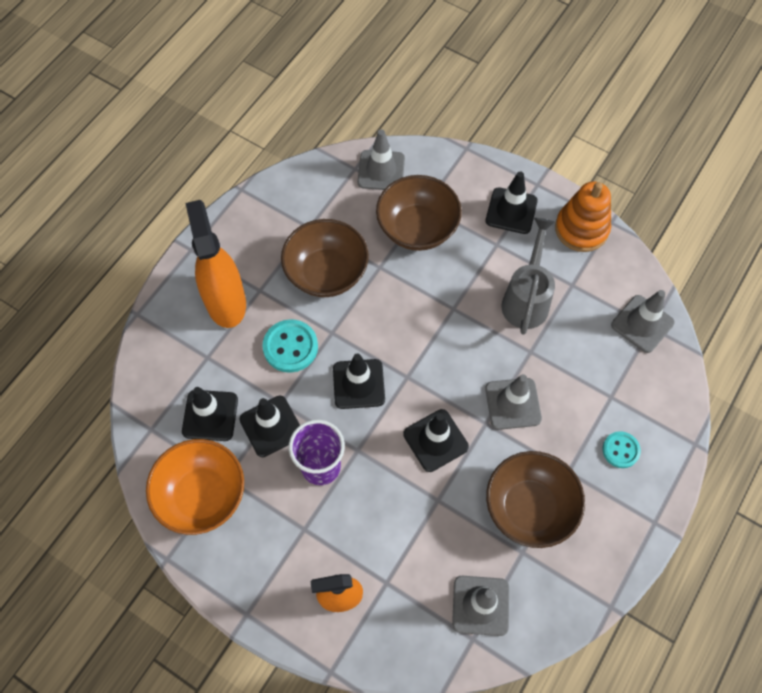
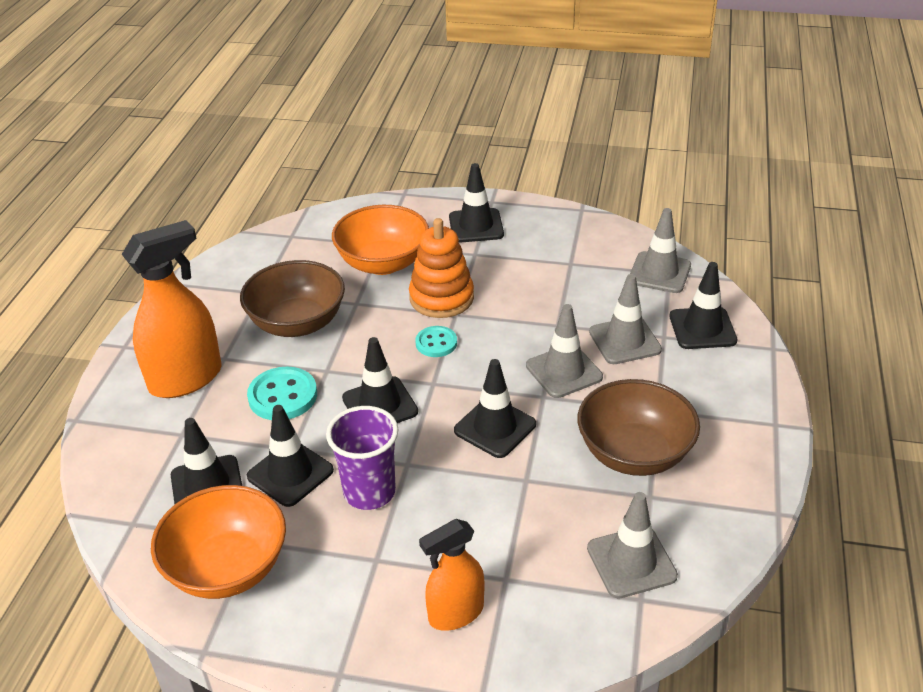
camera: 20 degrees left, 25 degrees down
(226, 302) = (186, 379): orange spray bottle -> orange spray bottle turned 90 degrees clockwise
(381, 170) = (321, 230): grey traffic cone -> grey traffic cone (624, 341)
(417, 228) = (383, 263): brown bowl -> orange bowl
(526, 298) = (529, 285): grey watering can -> none
(581, 229) = (555, 221): orange stacking toy -> orange stacking toy (441, 298)
(620, 450) = (701, 375): turquoise button -> turquoise button (436, 343)
(647, 400) = (702, 328): none -> black traffic cone

